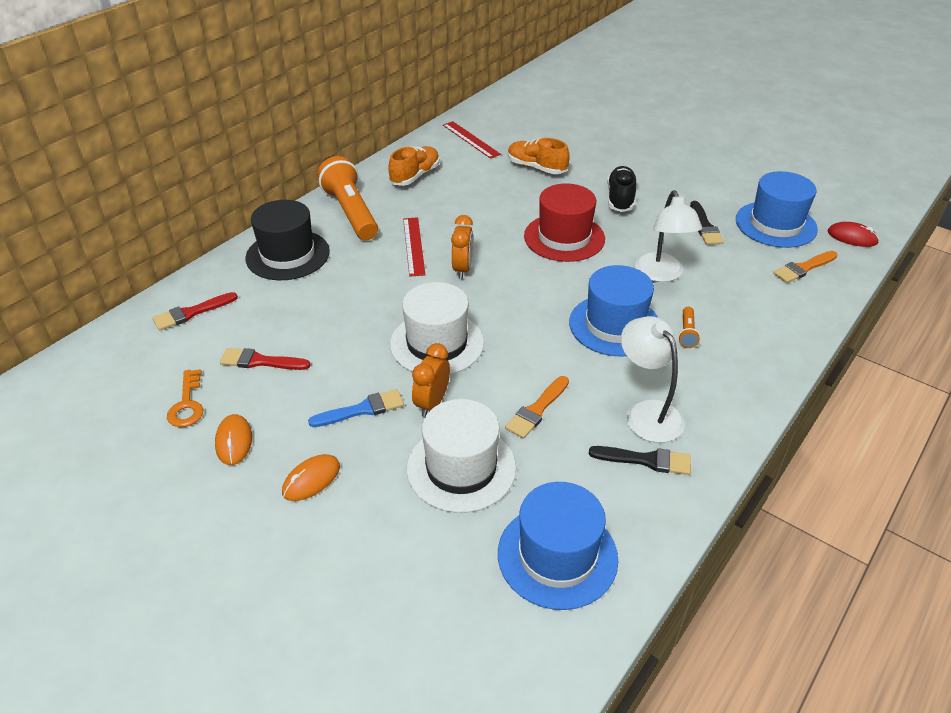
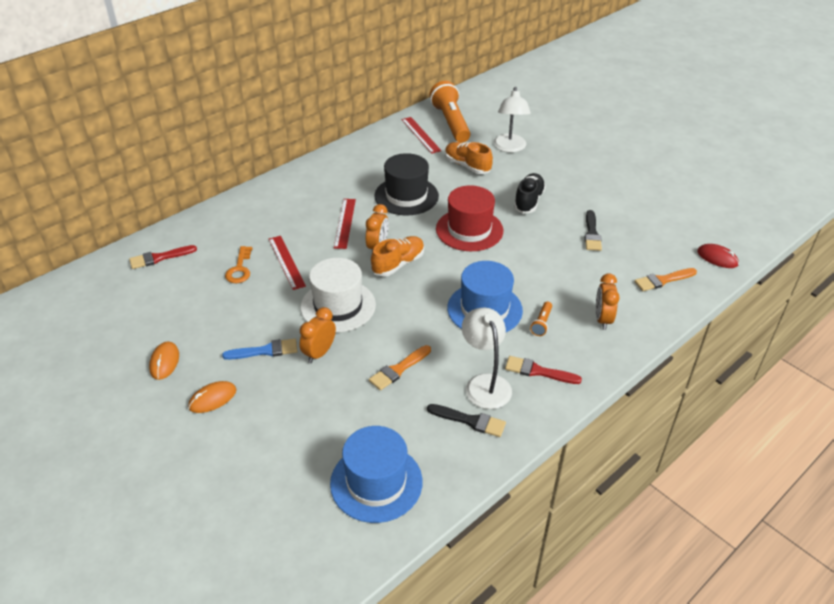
camera: 10 degrees right, 0 degrees up
(187, 404) = (138, 329): orange key -> orange key (239, 269)
(260, 361) = (200, 303): red brush -> red brush (538, 371)
(288, 255) = (244, 219): black hat -> black hat (406, 196)
(351, 212) = (303, 189): orange flashlight -> orange flashlight (451, 122)
(356, 299) = (286, 262): none -> red ruler
(415, 176) = (364, 162): orange shoe -> orange shoe (398, 264)
(461, 468) = (325, 406): white hat -> none
(661, 274) = (539, 271): white lamp -> white lamp (509, 148)
(754, 320) = (602, 319): none -> orange clock
(775, 224) = (654, 239): blue hat -> none

